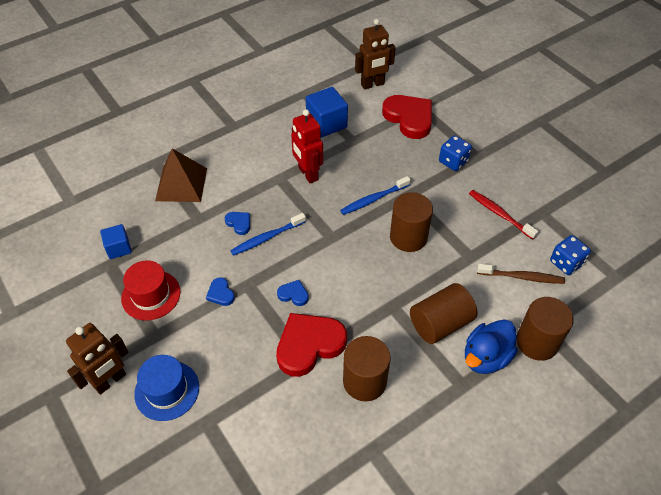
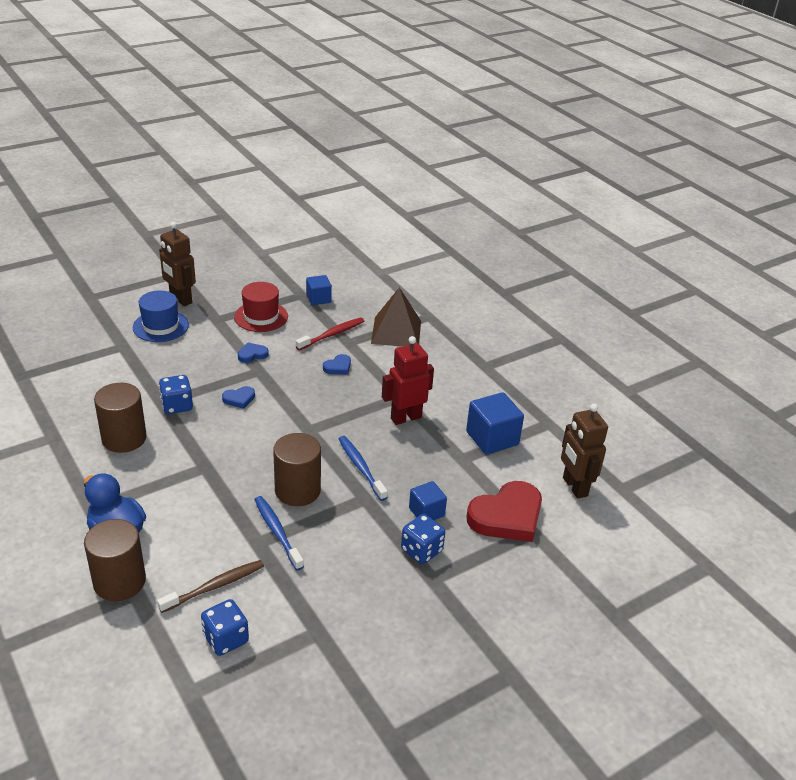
camera: 90 degrees right, 15 degrees down
(267, 238) = (315, 384): blue toothbrush -> blue toothbrush (277, 532)
(293, 294) = (239, 399): blue heart -> blue heart turned 45 degrees clockwise
(309, 345) = (177, 405): red heart -> blue dice
(415, 159) = (426, 512): none -> blue cube
(440, 323) = (171, 501): brown cylinder -> none
(500, 214) = (321, 583): red toothbrush -> red toothbrush (332, 334)
(522, 277) = (215, 586): brown toothbrush -> brown toothbrush turned 135 degrees counterclockwise

